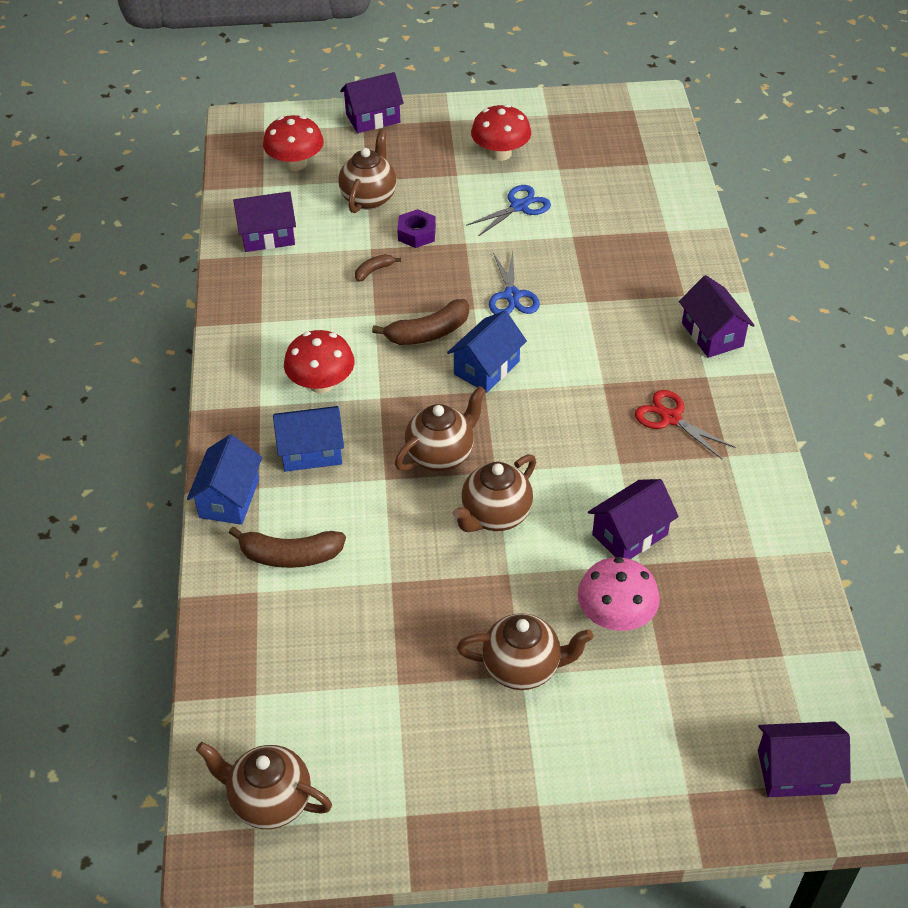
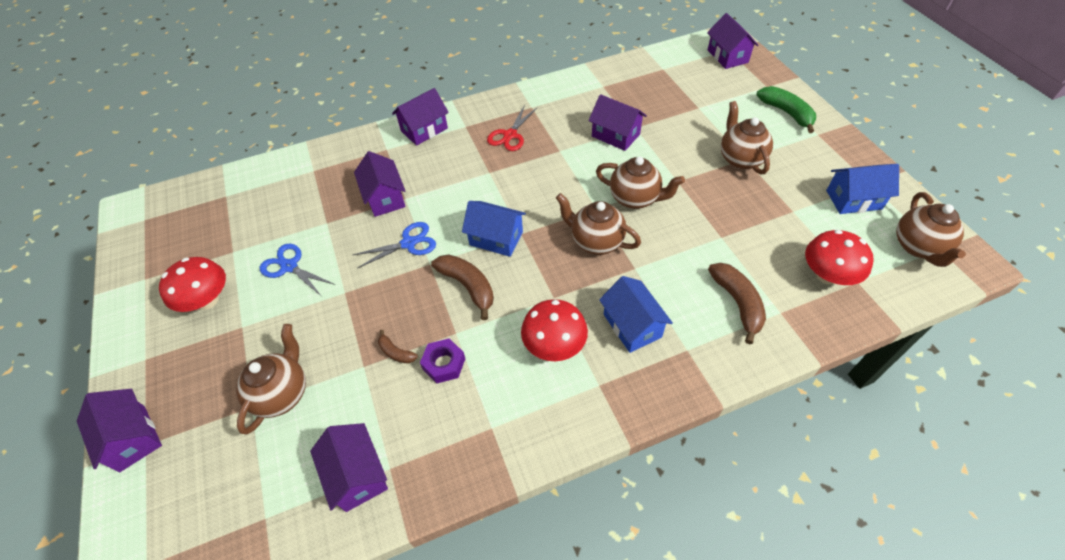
camera: 105 degrees left, 5 degrees up
(229, 498) = (710, 367): blue house -> blue house (853, 199)
(295, 163) = (220, 495): red mushroom -> red mushroom (827, 275)
(369, 198) = (282, 393): brown teapot -> brown teapot turned 105 degrees clockwise
(416, 234) = (336, 334): purple nut -> purple nut (444, 364)
(594, 285) = (385, 198): none -> purple house
(606, 786) = (786, 113): none -> green banana
(615, 616) = (678, 130): pink mushroom -> none

